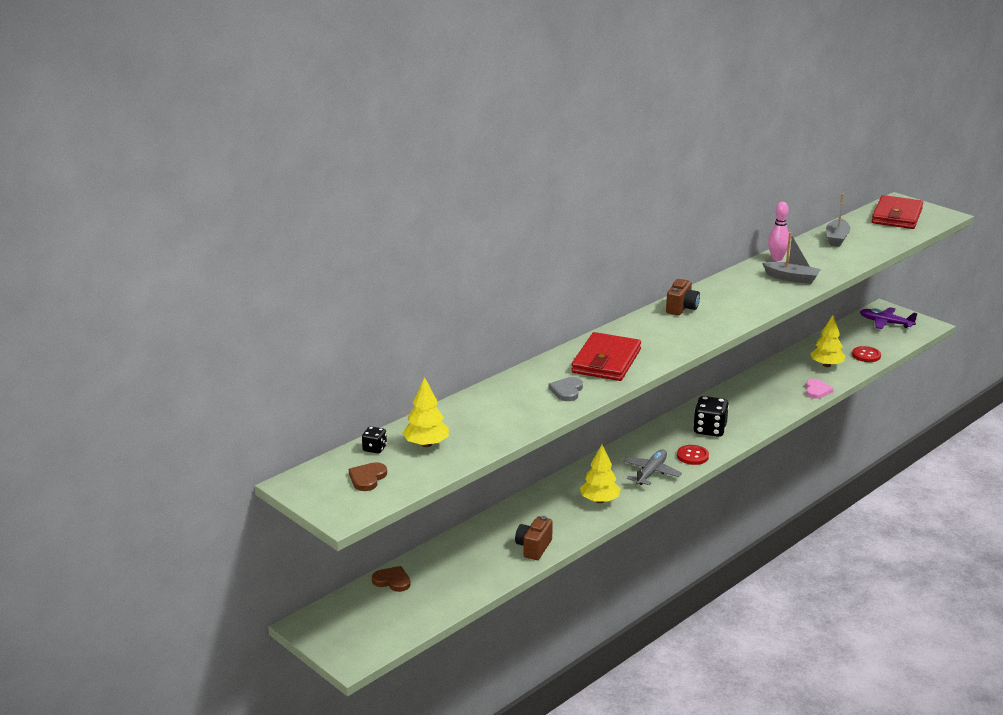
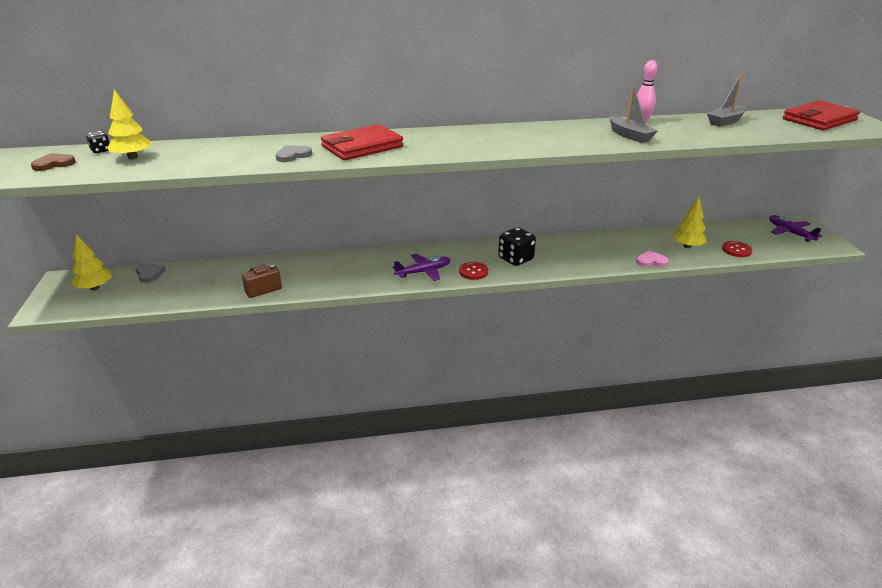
camera: 35 degrees right, 5 degrees up
(392, 581) = (149, 274): brown heart -> grey heart
(599, 500) = (357, 276): yellow tree -> yellow tree (95, 288)
(650, 473) = (423, 272): grey plane -> purple plane
(681, 308) = (492, 132): brown camera -> none
(817, 390) = (651, 261): pink heart -> pink heart turned 135 degrees counterclockwise

